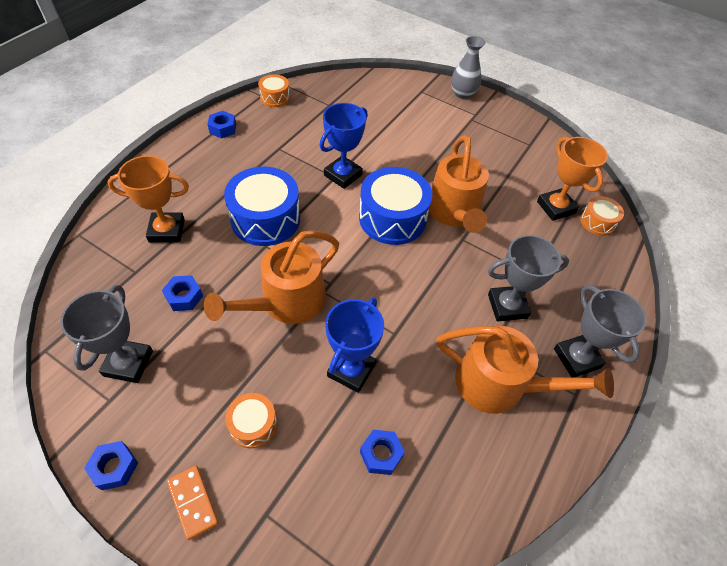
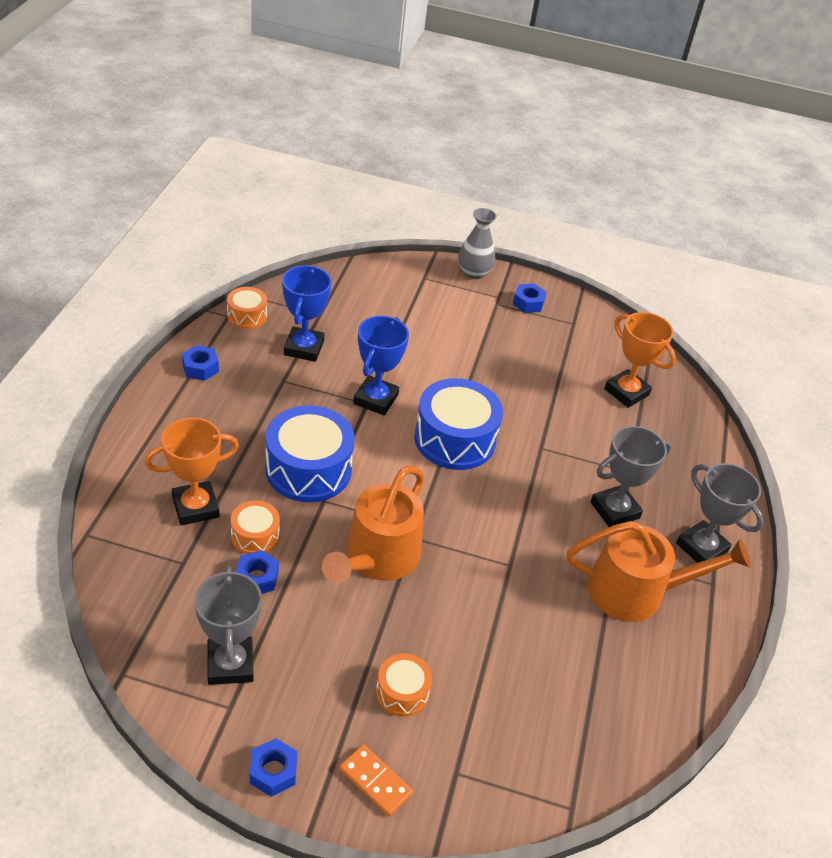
camera: 20 degrees left, 10 degrees down
(351, 370) = (480, 613): blue trophy -> blue trophy (304, 348)
(381, 454) = (546, 687): blue nut -> blue nut (528, 303)
(454, 212) = (520, 419): orange watering can -> none
(597, 222) = (675, 400): orange drum -> orange drum (255, 535)

